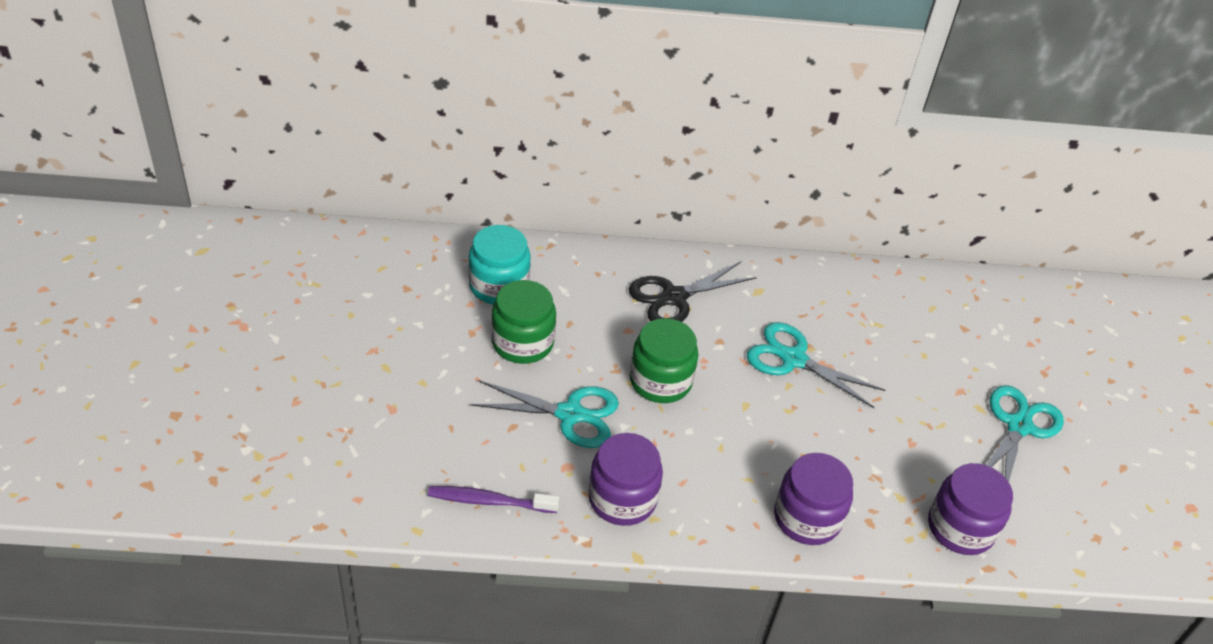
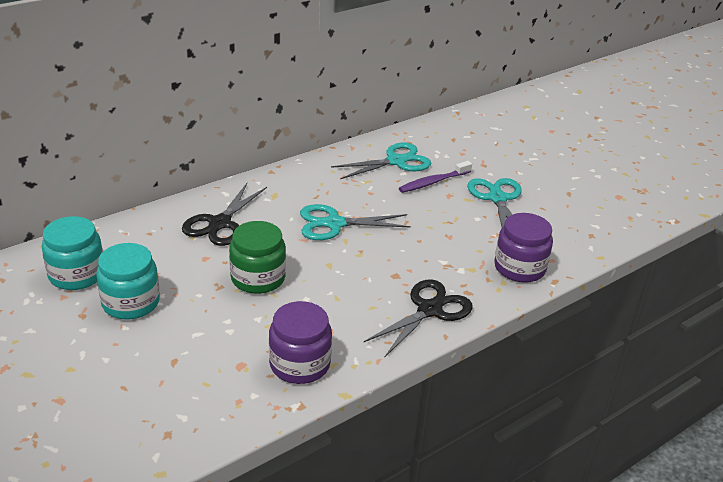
camera: 35 degrees left, 10 degrees down
(489, 501) = (201, 420): purple toothbrush -> purple toothbrush (433, 182)
(522, 342) = (131, 302): green jar -> turquoise jar
(570, 414) = (211, 331): turquoise scissors -> turquoise scissors (396, 161)
(807, 518) = (429, 310): purple jar -> black scissors

